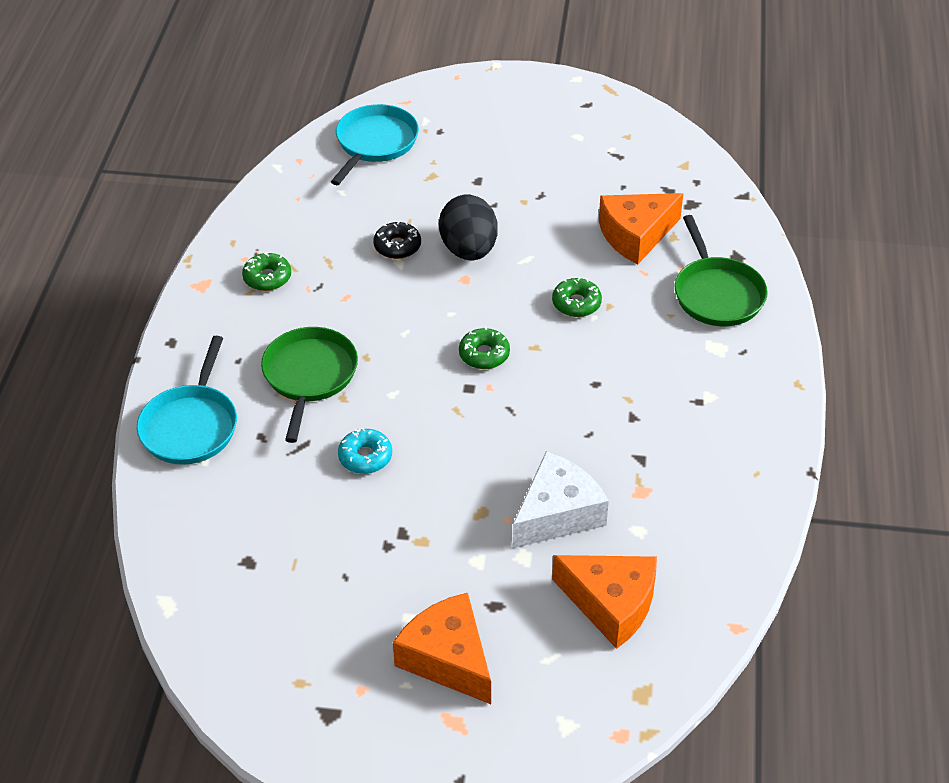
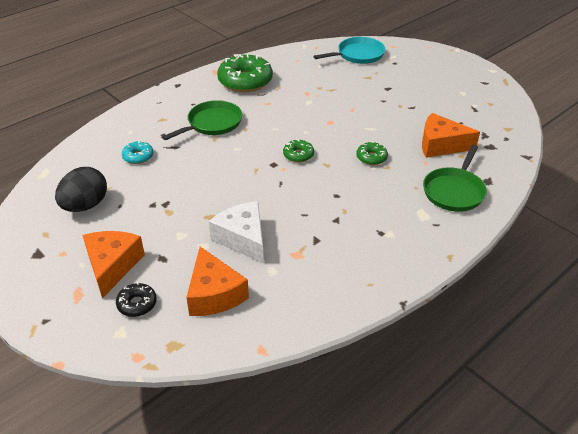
camera: 40 degrees right, 5 degrees down
(191, 426) = (142, 117): turquoise pan -> none
(267, 278) = (245, 81): green donut -> green donut, size x2.05
(365, 457) = (192, 165): turquoise donut -> turquoise donut (138, 156)
(397, 246) = (316, 95): black donut -> black donut (137, 304)
(469, 250) = (347, 112): black egg -> black egg (85, 205)
(557, 514) = (243, 238): white cheese -> white cheese turned 120 degrees counterclockwise

